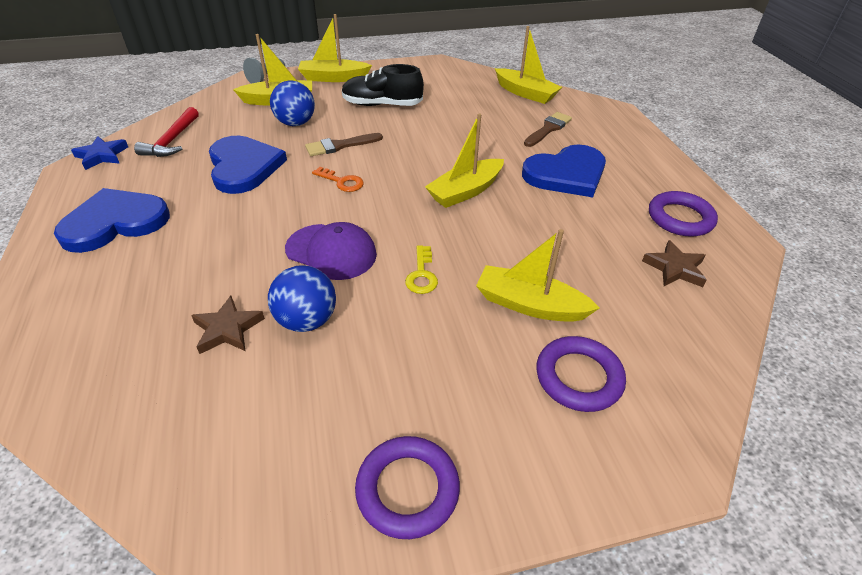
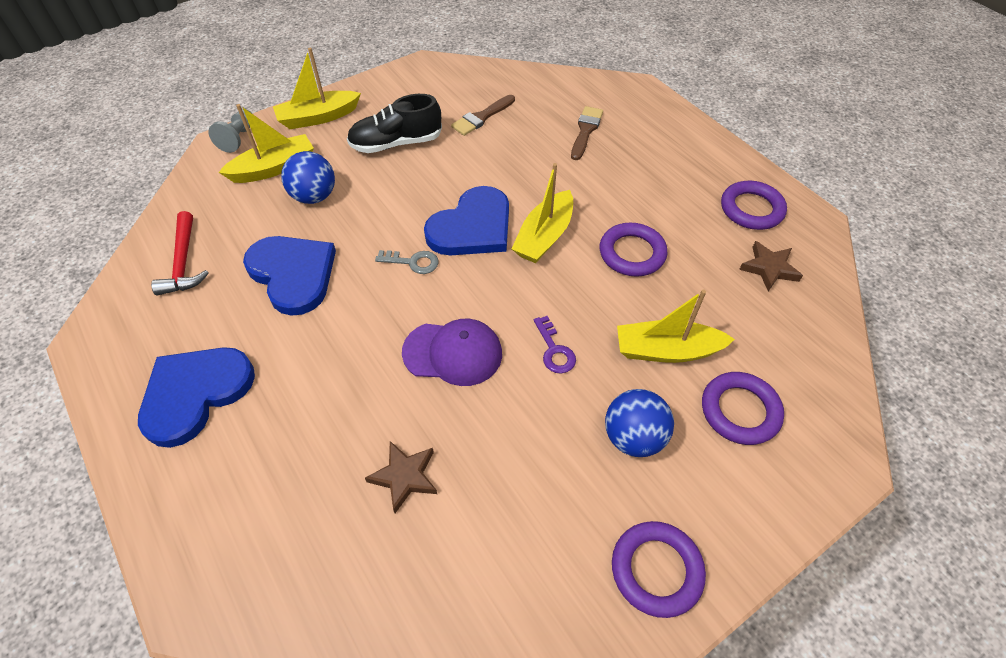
camera: 20 degrees left, 10 degrees up
(102, 156) = (111, 309): blue star -> none
(307, 320) = (475, 439): blue ball -> blue ball (633, 437)
(340, 146) = (383, 214): brown brush -> brown brush (482, 117)
(341, 182) = (412, 262): orange key -> grey key
(422, 274) = (554, 350): yellow key -> purple key
(525, 93) = (540, 86): yellow boat -> none
(539, 222) = (632, 253): none -> purple ring
(566, 174) = (629, 185): blue heart -> blue heart (472, 227)

